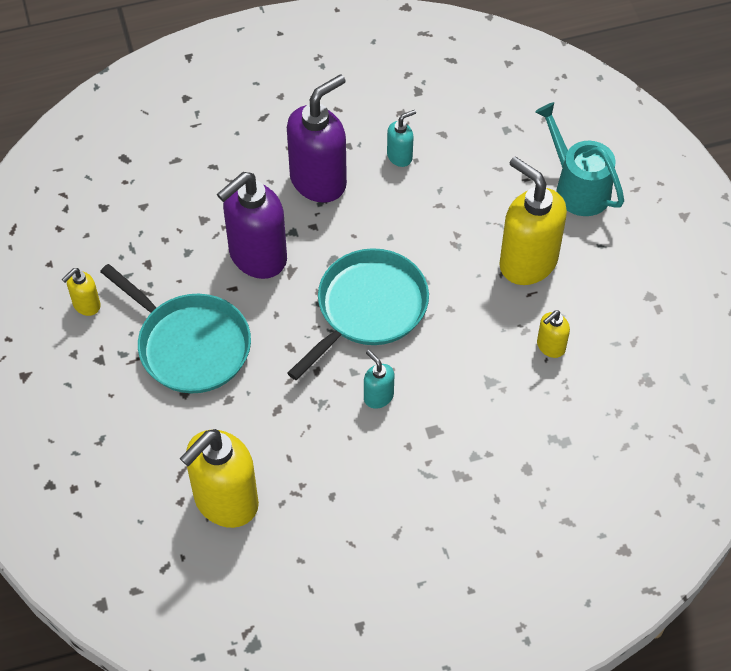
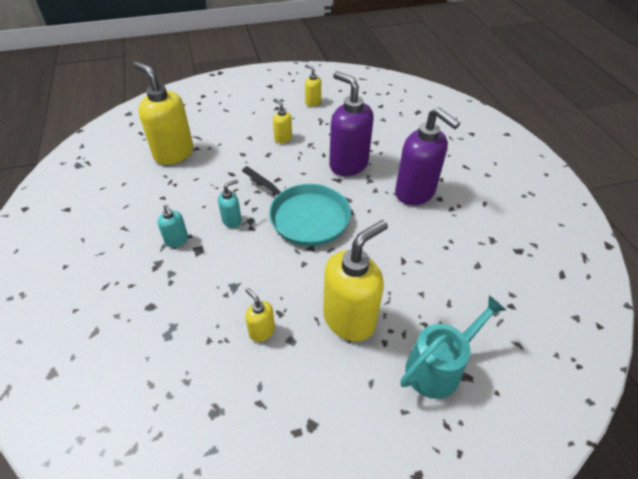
camera: 90 degrees right, 10 degrees down
(189, 345) = (283, 138): turquoise pan -> yellow soap dispenser
(400, 156) = (447, 237): turquoise soap dispenser -> turquoise soap dispenser (177, 240)

